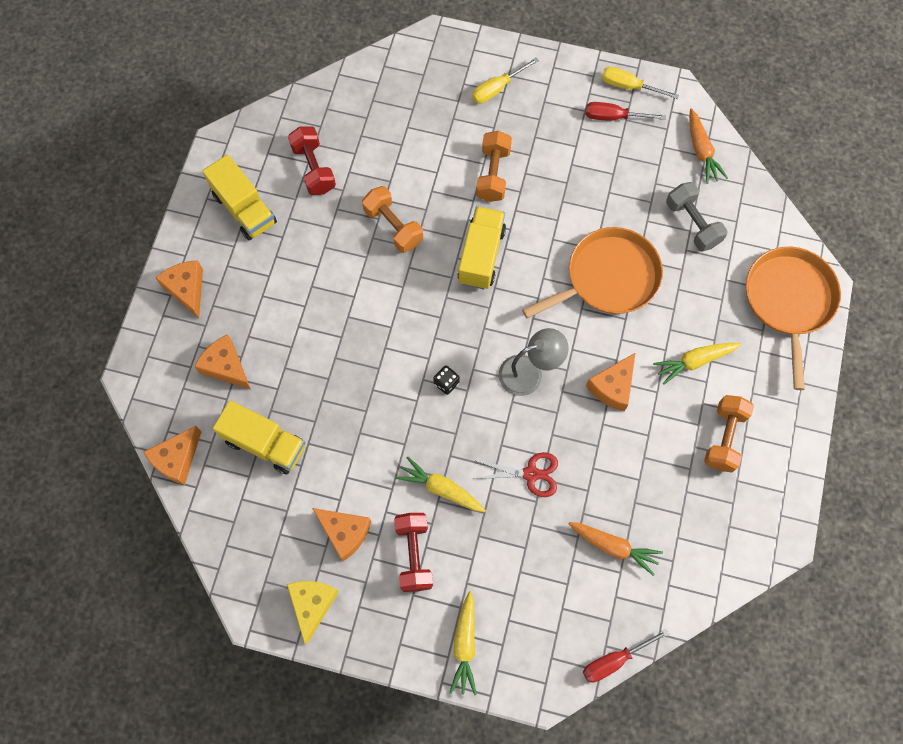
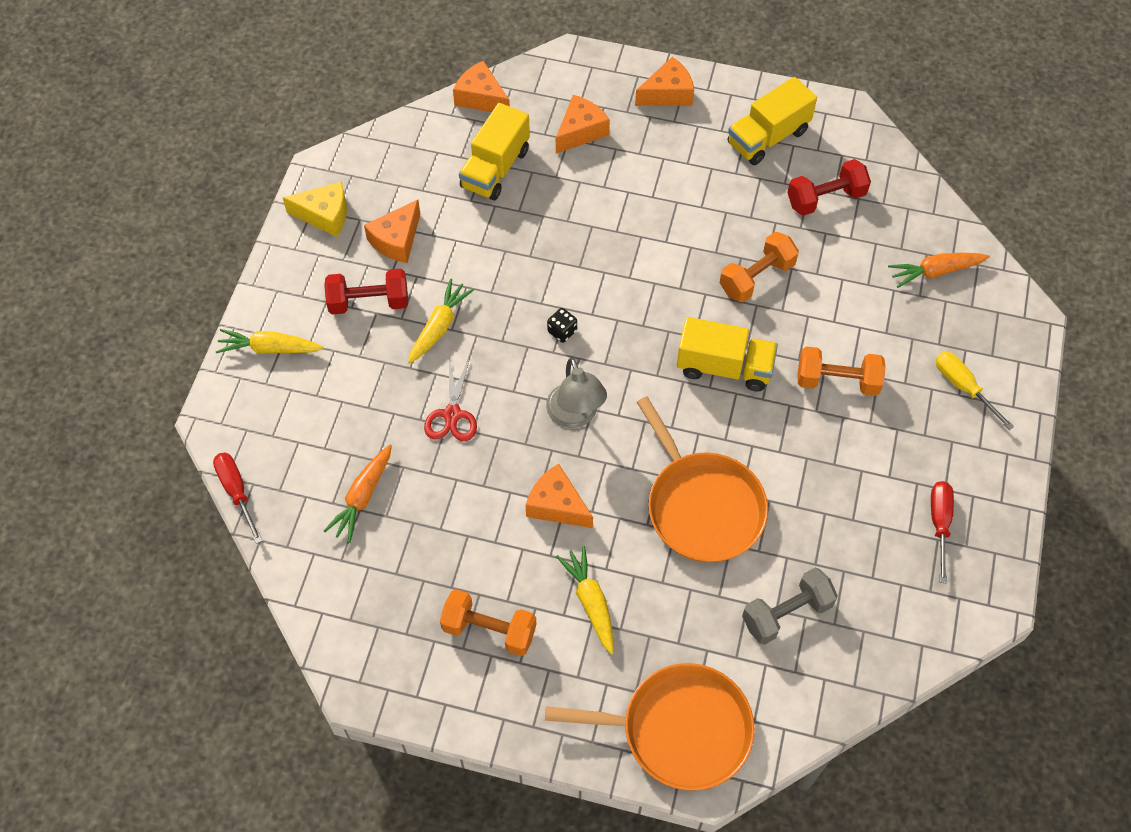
camera: 90 degrees right, 10 degrees down
(629, 86) = (991, 545): yellow screwdriver -> none
(701, 151) = (900, 633): orange carrot -> orange carrot (935, 271)

